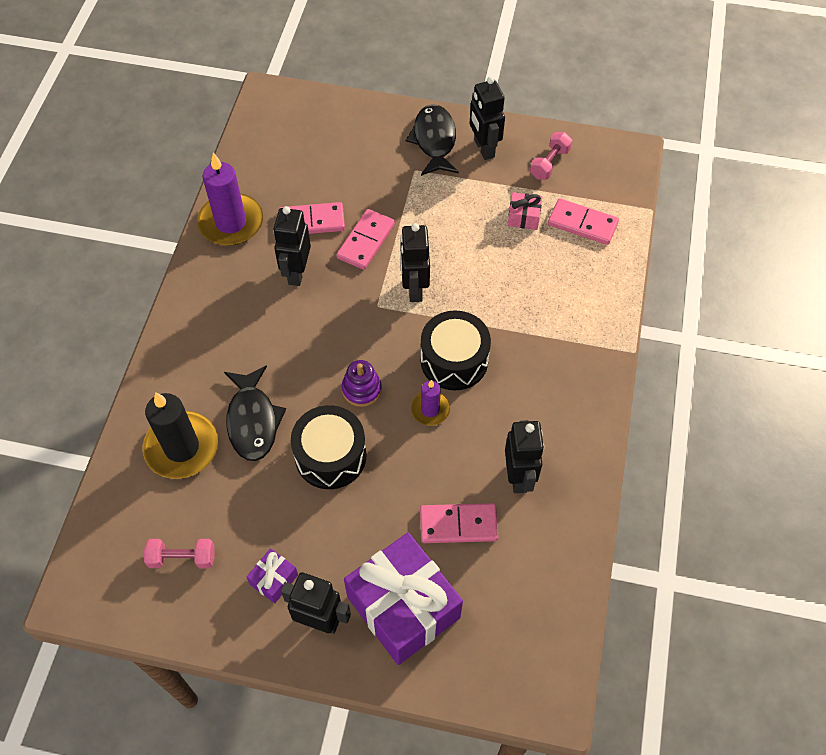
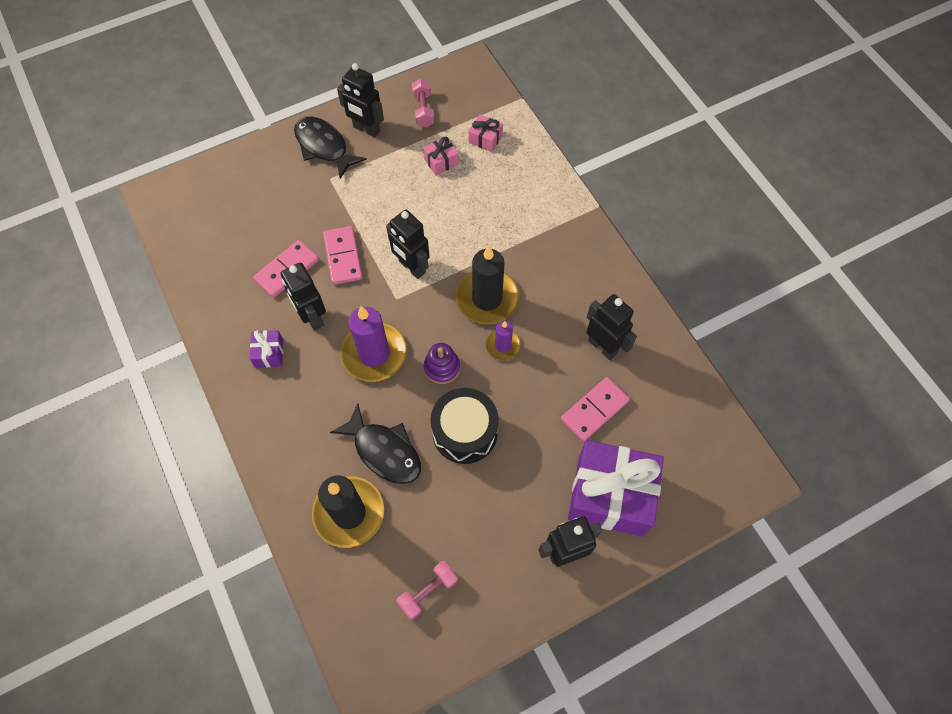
camera: 40 degrees left, 5 degrees up
(231, 222) = (222, 315): purple candle -> purple candle (374, 354)
(274, 579) = (508, 551): purple gift -> purple gift (269, 353)
(454, 360) = (487, 298): black drum -> black candle
(582, 223) = (485, 139): pink domino -> pink gift

